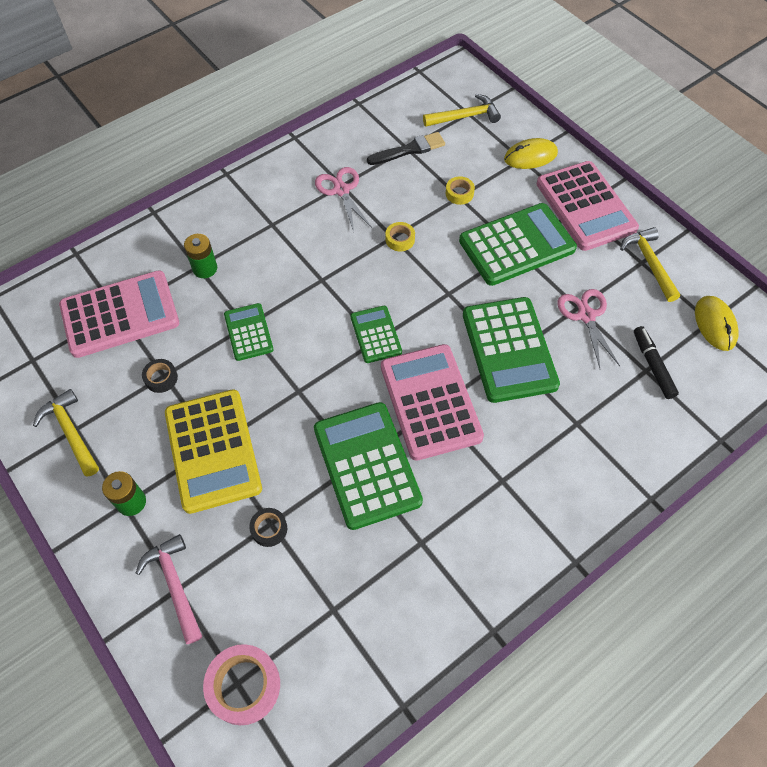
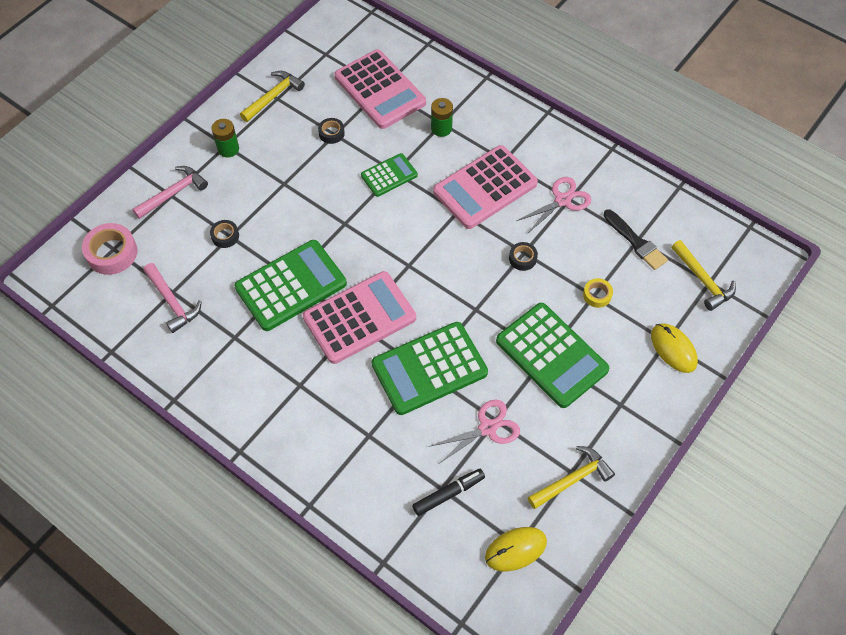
camera: 75 degrees right, 0 degrees up
(213, 450) = (279, 184): yellow calculator -> none
(349, 612) = (172, 302): none -> pink hammer
(375, 334) = (414, 263): green calculator -> none
(400, 239) = (522, 258): yellow tape -> black tape
(585, 206) = (625, 410): pink calculator -> pink calculator (485, 188)

